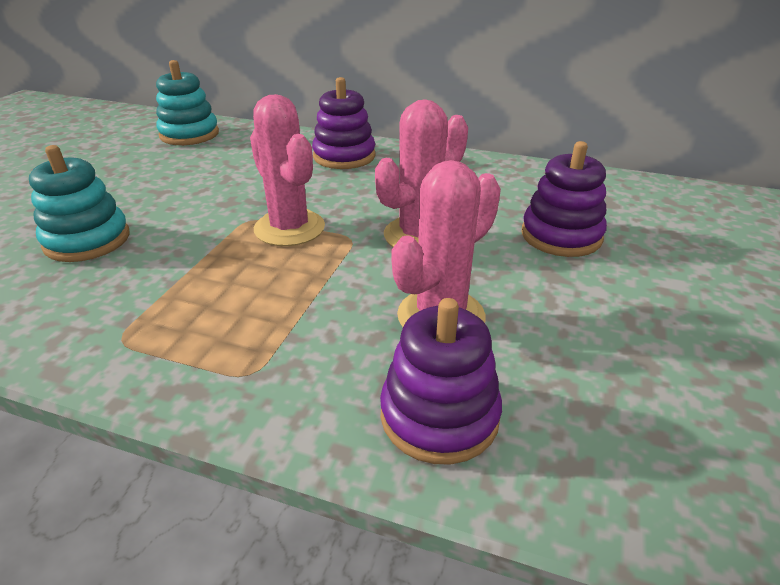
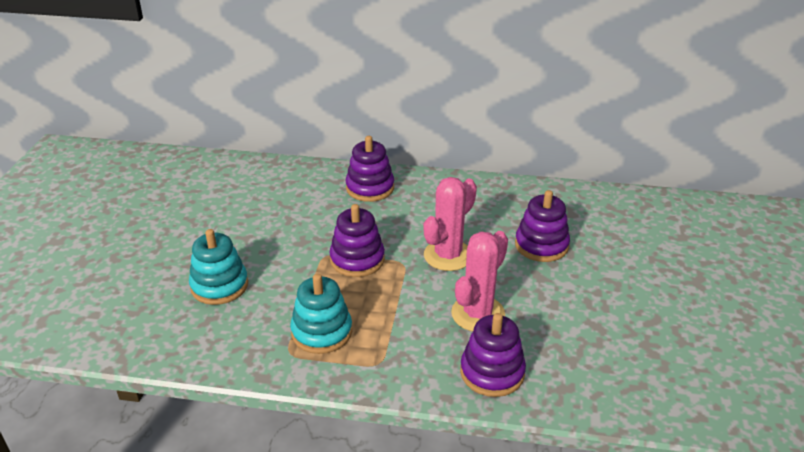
camera: 10 degrees left, 0 degrees up
(189, 134) = (234, 176): turquoise stacking toy -> turquoise stacking toy (322, 332)
(289, 228) = (357, 259): pink cactus -> purple stacking toy

